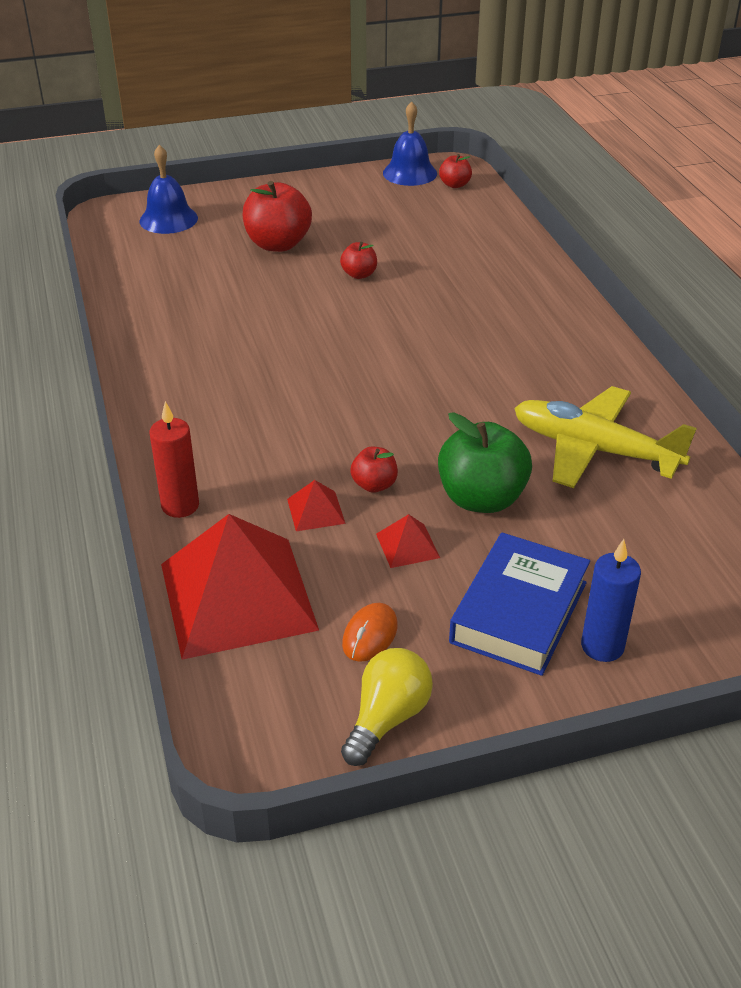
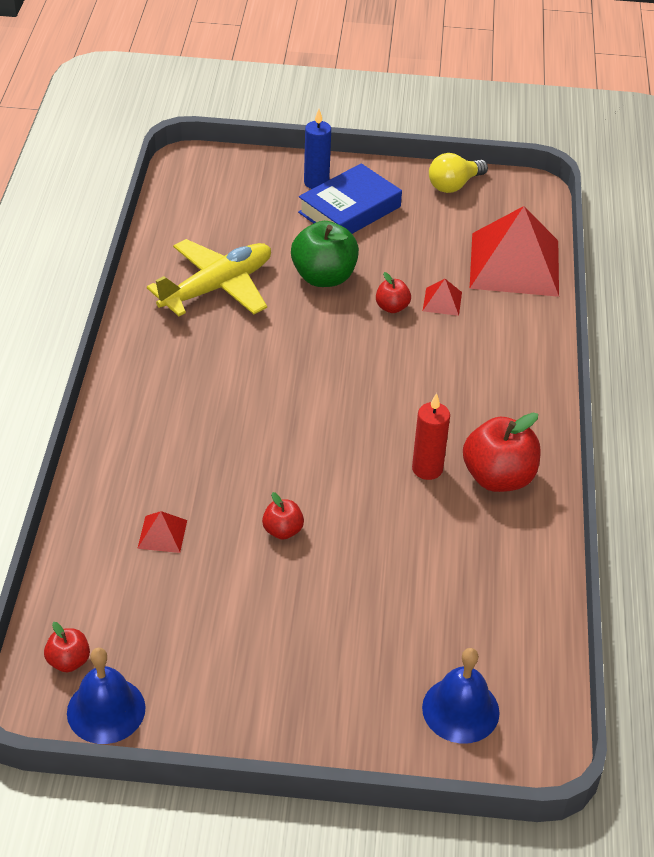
camera: 160 degrees left, 5 degrees up
(180, 506) = (536, 332): red candle -> red candle (427, 469)
(278, 244) = (346, 612): red apple -> red apple (498, 477)
(370, 635) = (443, 222): orange mouse -> none
(407, 545) = (392, 262): red pyramid -> red pyramid (162, 534)
(593, 449) = (217, 287): yellow plane -> yellow plane turned 90 degrees counterclockwise

